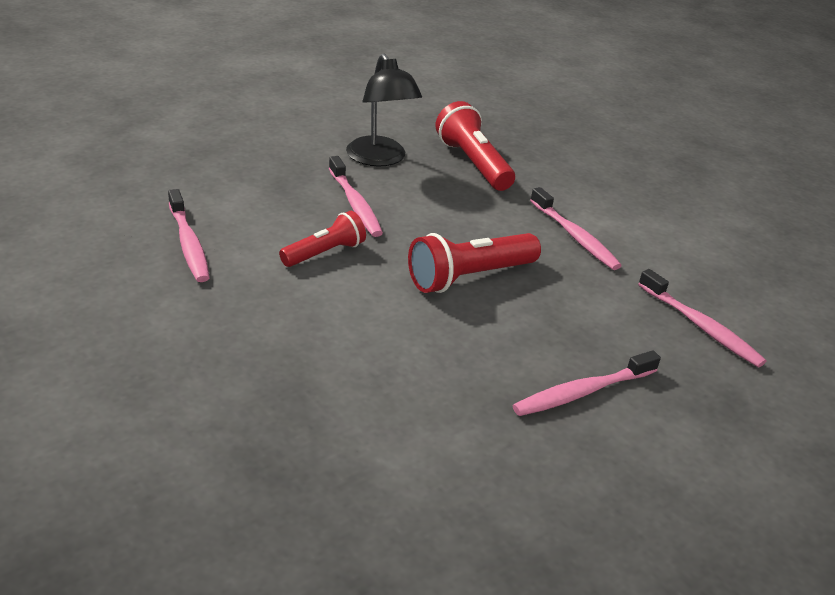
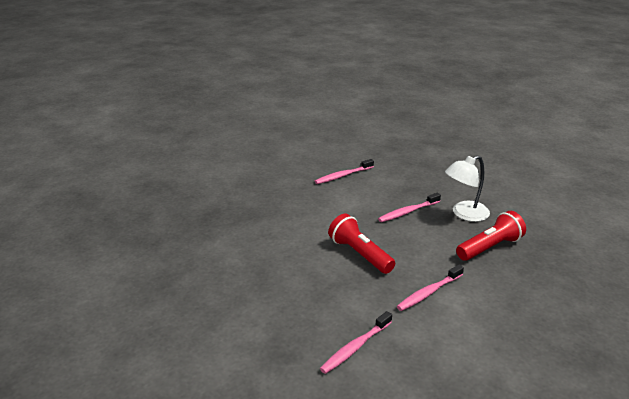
camera: 85 degrees right, 5 degrees down
(325, 253) = (356, 209): red flashlight -> none
(380, 159) = (464, 214): black lamp -> white lamp
(582, 392) = (276, 296): pink toothbrush -> none

